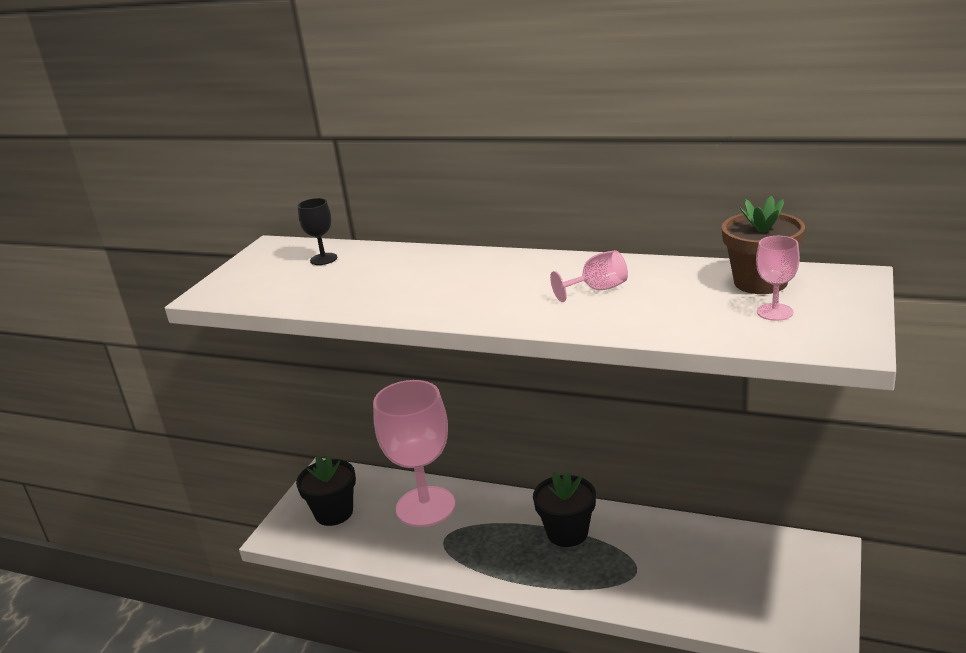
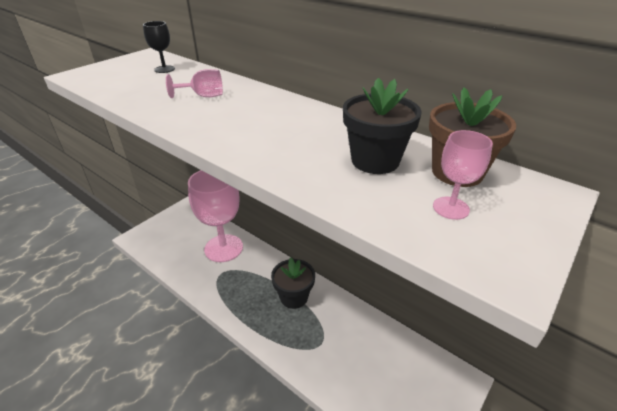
camera: 15 degrees right, 10 degrees up
(334, 513) = (173, 234): black flower pot -> black flower pot (375, 161)
(597, 289) = (315, 140): pink goblet -> pink goblet (203, 96)

